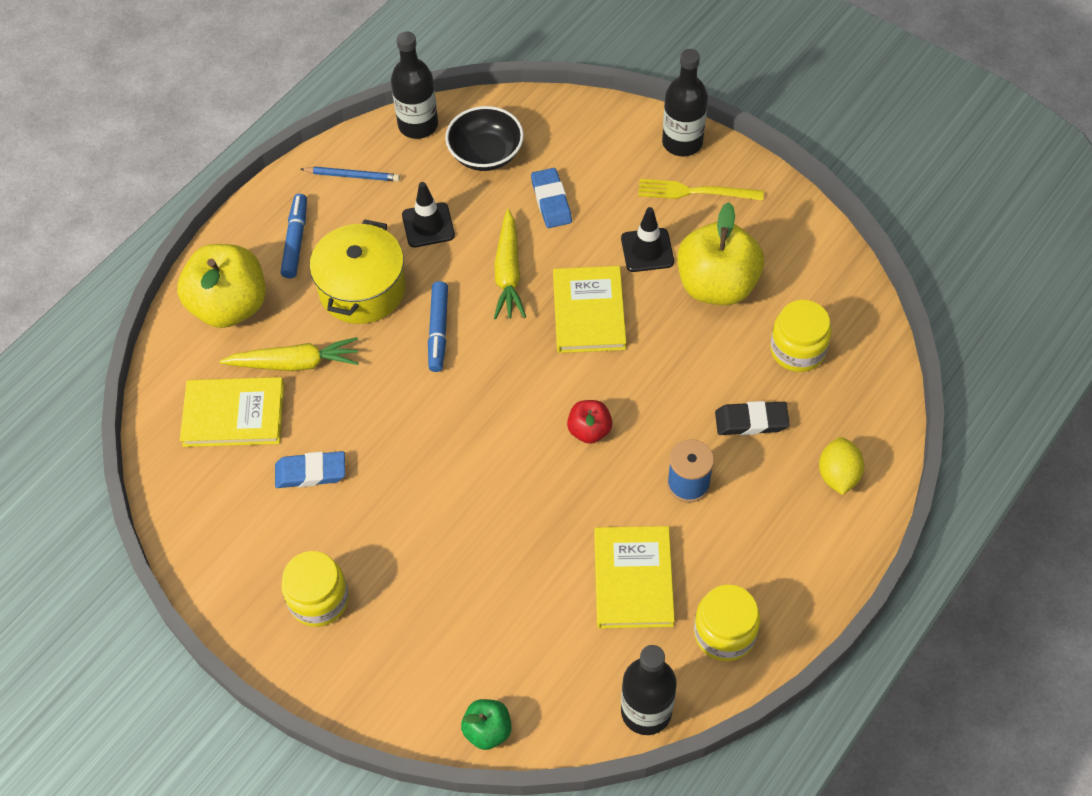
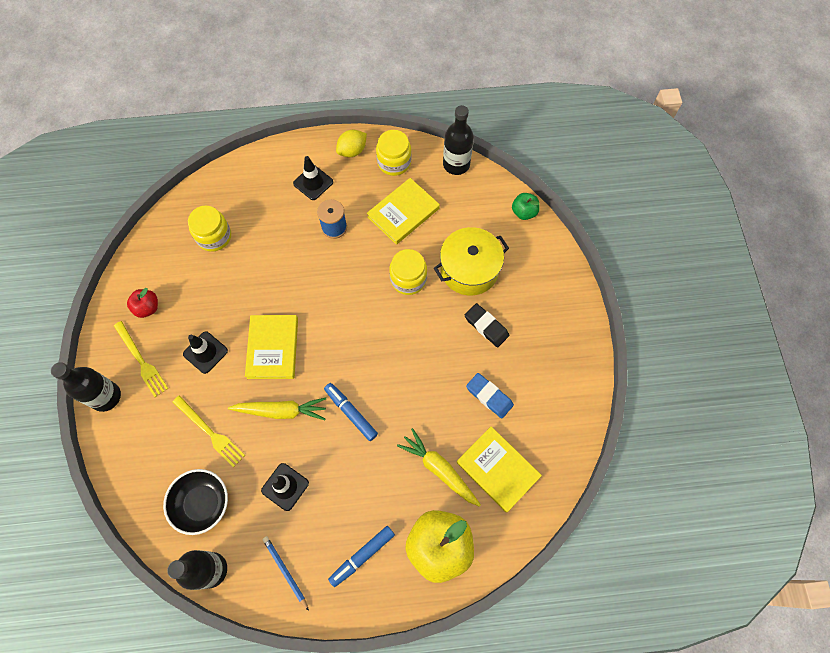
camera: 135 degrees left, 10 degrees up
(319, 599) = (542, 329): yellow jar -> yellow jar (408, 279)
(362, 289) = (361, 481): yellow pot -> yellow pot (469, 269)
(438, 330) = (351, 413): blue marker -> blue marker turned 90 degrees counterclockwise
(508, 273) = (281, 411): yellow carrot -> yellow carrot turned 45 degrees clockwise
(551, 201) = (210, 432): blue eraser -> yellow fork
(588, 312) = (273, 348): yellow book -> yellow book turned 45 degrees counterclockwise
(589, 430) = (344, 290): red apple -> red apple (147, 308)
(716, 285) = (202, 301): yellow apple -> none
(751, 421) = (275, 227): black eraser -> black eraser (486, 326)
(781, 510) = (313, 183): none -> black traffic cone
(838, 475) = (274, 174): yellow lemon -> yellow lemon (352, 151)

